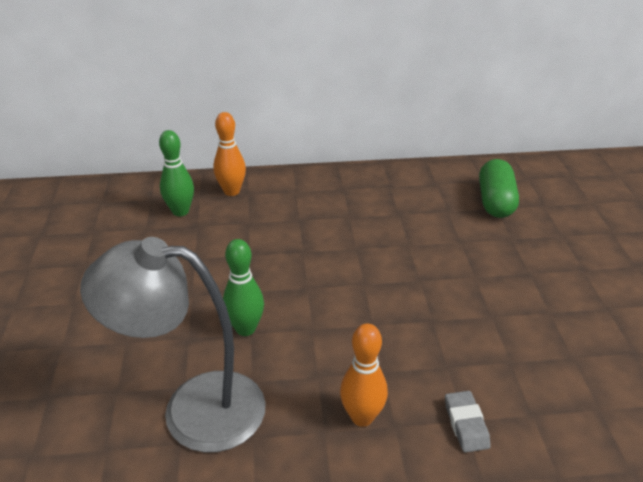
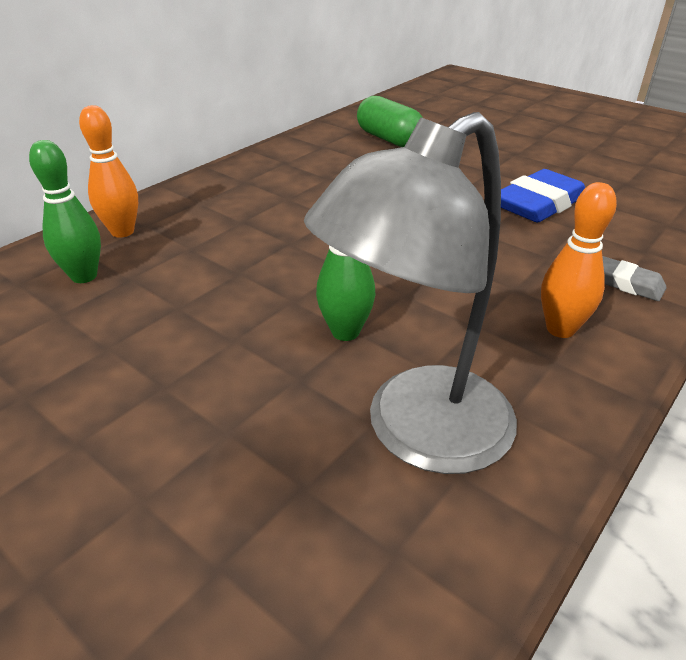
camera: 45 degrees left, 0 degrees up
(516, 323) = (539, 204): none -> blue eraser

